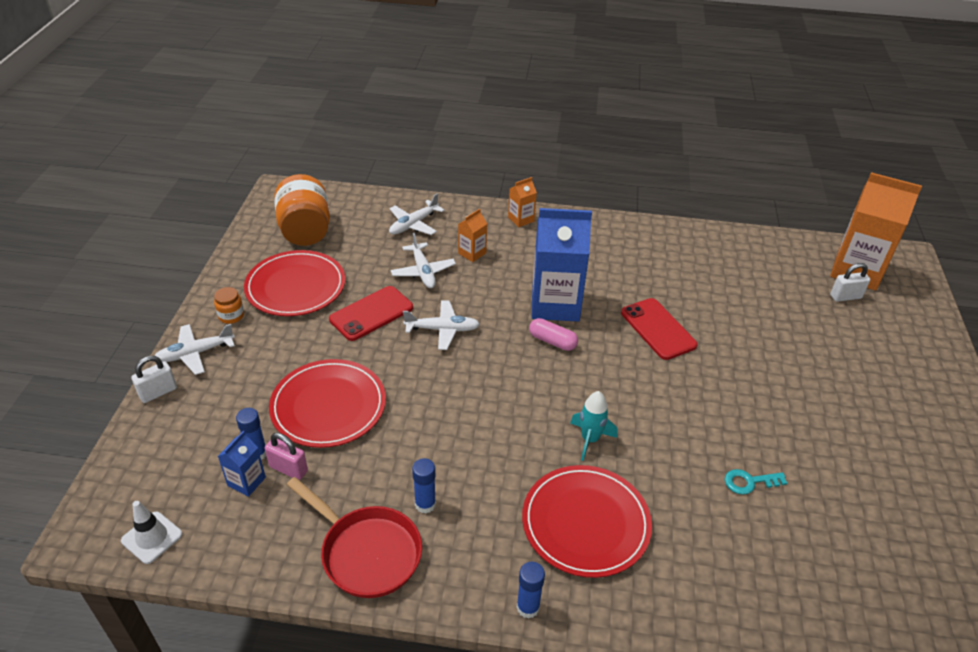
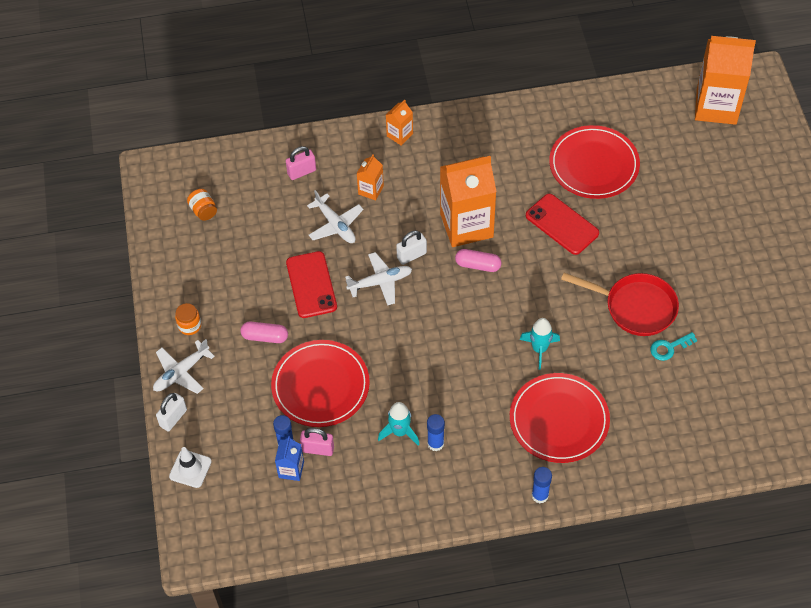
camera: 15 degrees left, 15 degrees up
(152, 537) = (246, 534): white traffic cone -> white traffic cone (190, 469)
(295, 287) = (229, 277): red plate -> red plate (594, 165)
(298, 345) = (265, 337): none -> pink capsule
(305, 231) = (203, 211): orange jar -> orange jar, size x0.45
(366, 552) = (409, 494): red pan -> red pan (635, 307)
(371, 313) = (311, 285): red phone -> red phone turned 45 degrees counterclockwise
(390, 479) = (400, 432): none -> turquoise rocket
(413, 224) = (301, 172): white plane -> pink padlock
(555, 304) = (466, 225): blue carton -> orange carton
(845, 297) = (711, 139): white padlock -> white padlock (411, 255)

